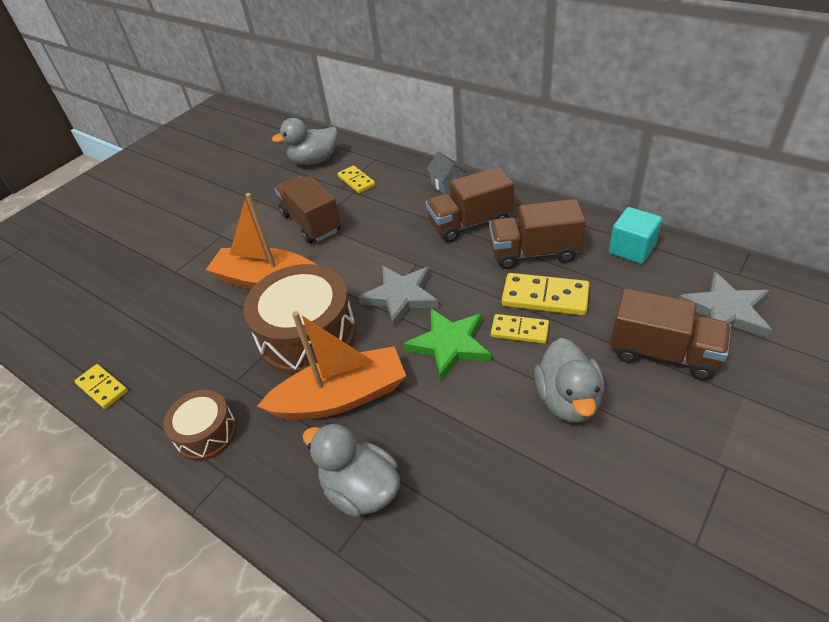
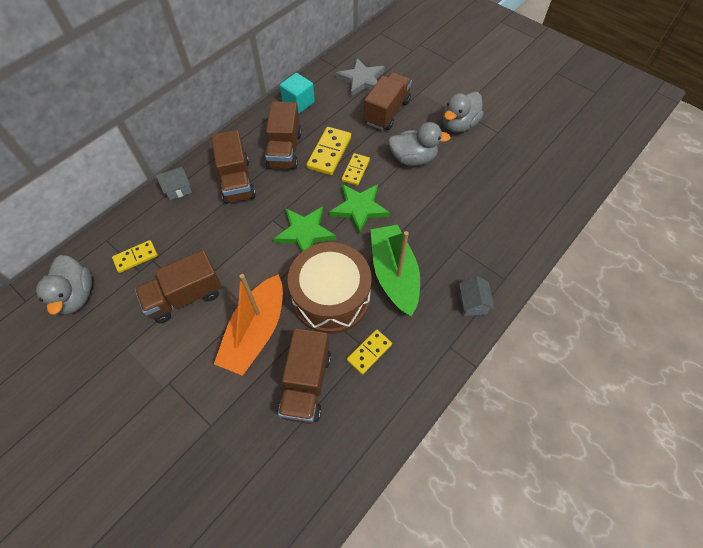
camera: 90 degrees left, 15 degrees up
(102, 388) = (355, 467): yellow domino -> yellow domino (369, 352)
(202, 332) = (306, 384): none -> brown truck
(206, 433) = (414, 365): brown drum -> none
(292, 503) = (472, 303): none -> grey house
(341, 397) = (394, 274): orange boat -> green boat
(361, 489) = (464, 265): grey duck -> grey duck (458, 125)
(401, 296) = (305, 233): grey star -> green star

